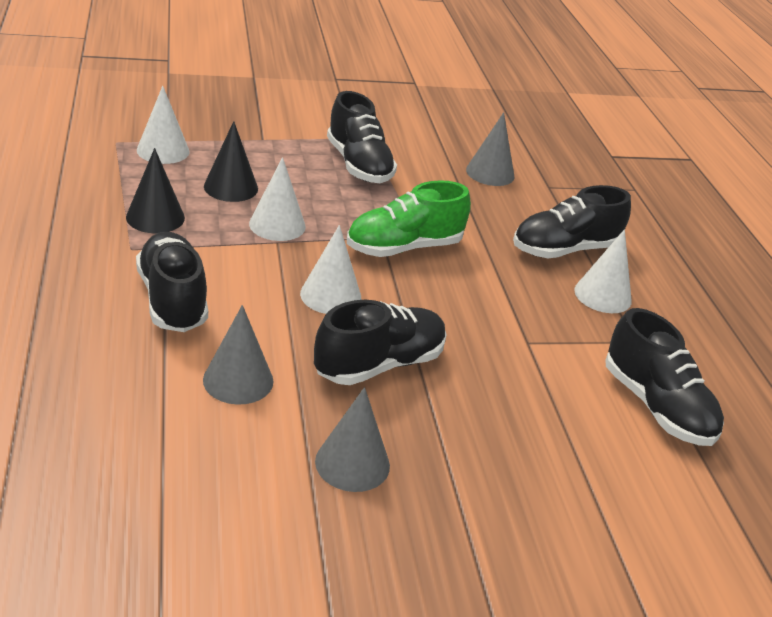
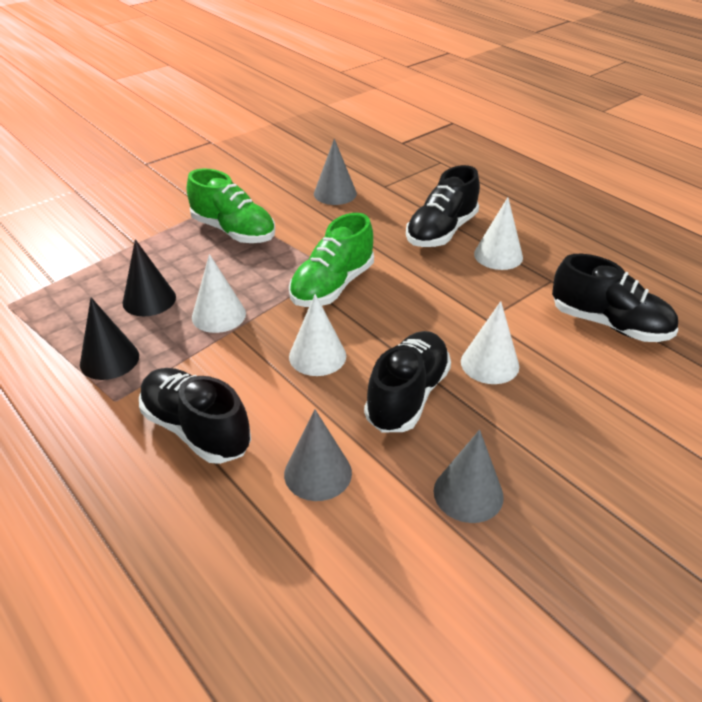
camera: 25 degrees left, 5 degrees up
(163, 151) = (58, 293): white cone -> white cone (489, 364)
(358, 165) = (233, 231): black shoe -> green shoe

